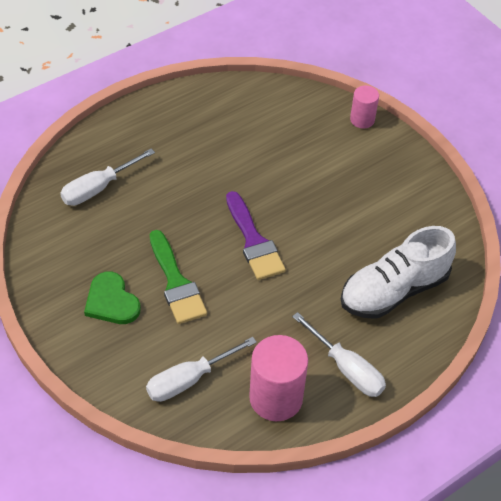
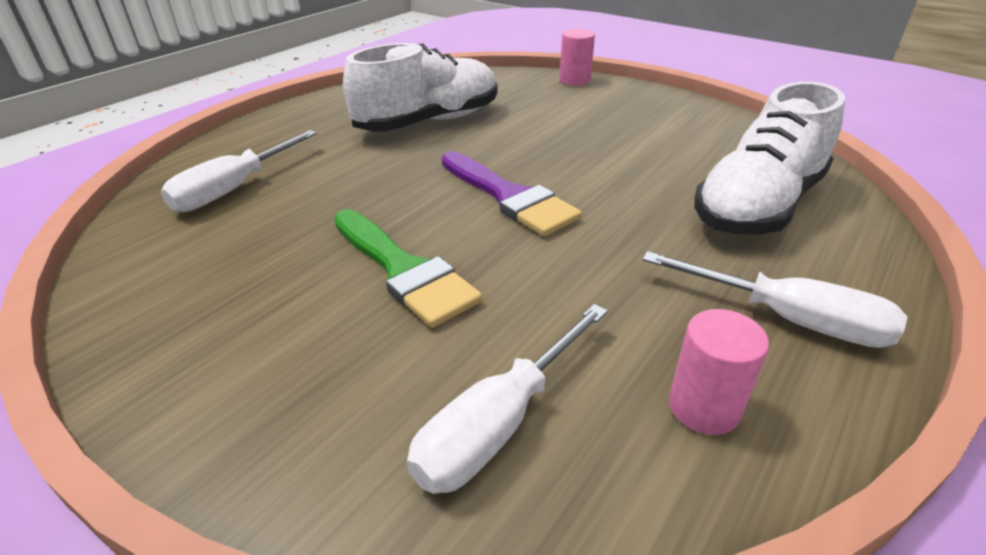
camera: 15 degrees left, 15 degrees down
(111, 301) = (283, 325): green heart -> none
(234, 147) = (429, 122): none -> white shoe
(276, 398) = (704, 407): pink cylinder -> pink cylinder, size x0.57

